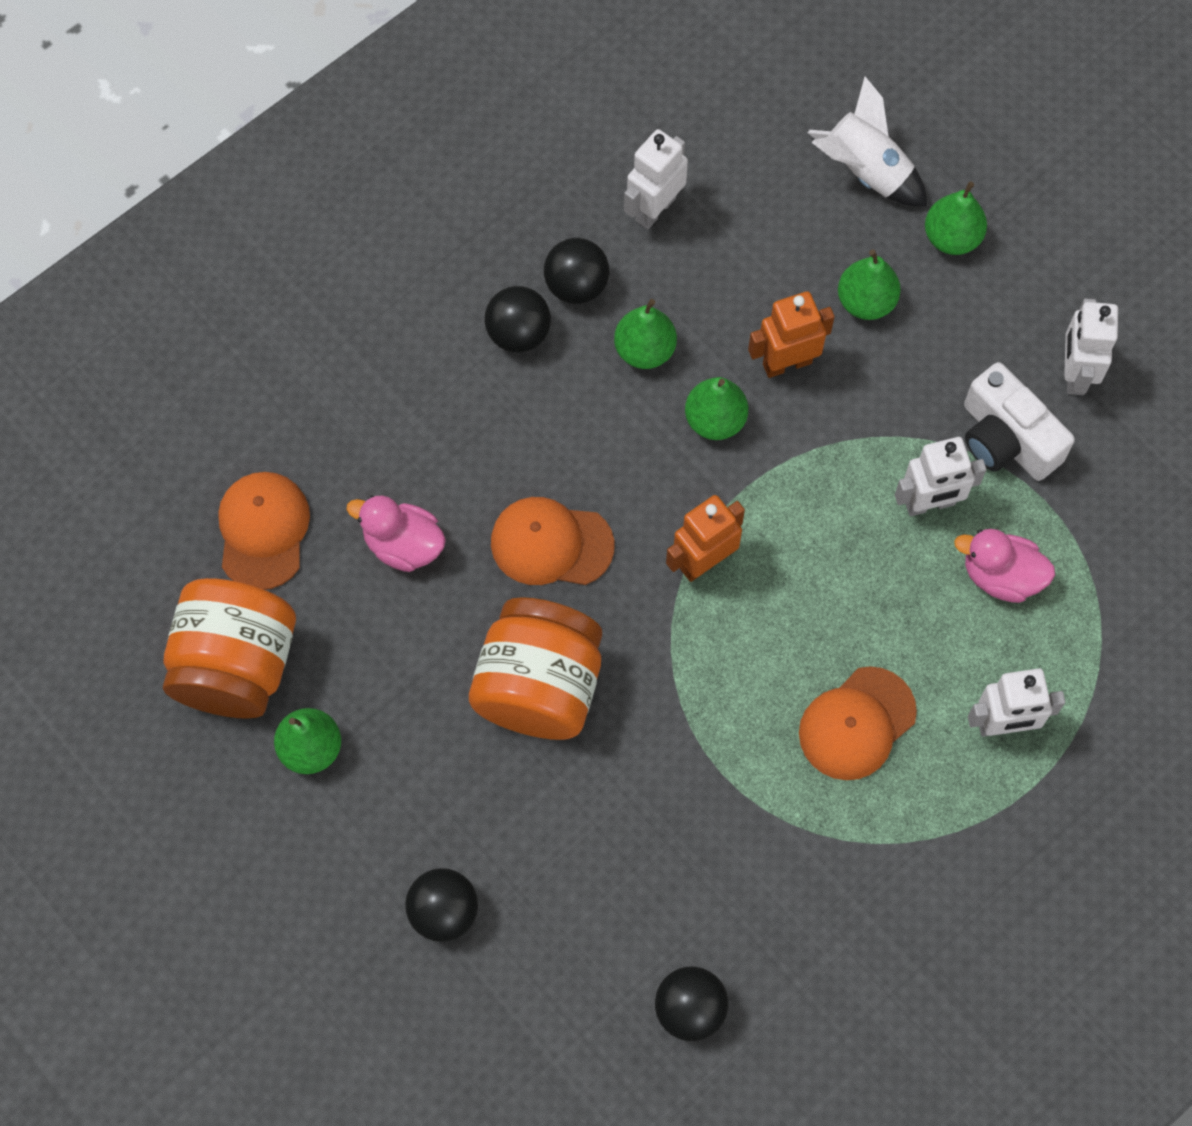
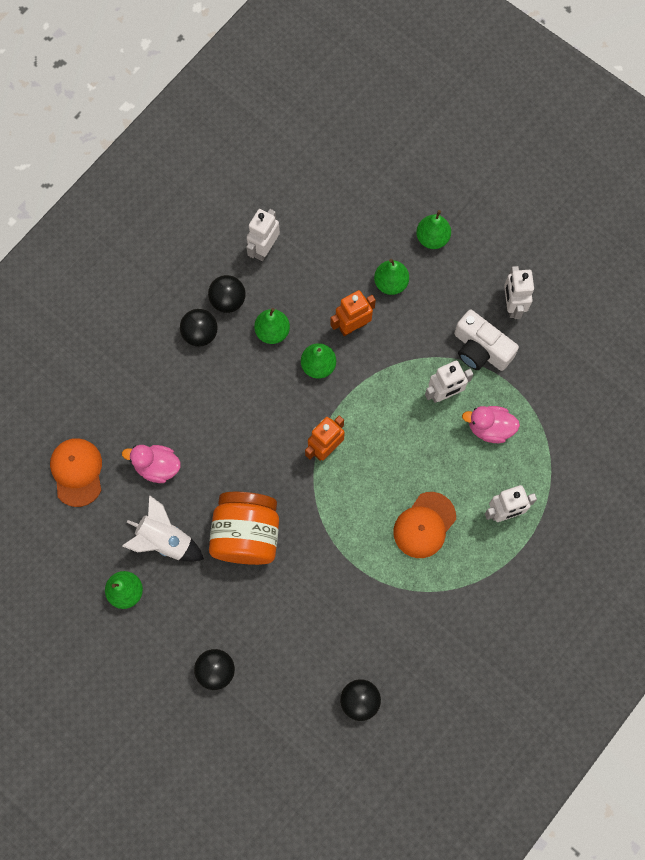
camera: 10 degrees left, 5 degrees up
(236, 665) = (76, 552): orange jar -> none
(551, 544) = (239, 452): orange cap -> none
(865, 171) = (378, 207): white rocket -> white rocket (165, 540)

